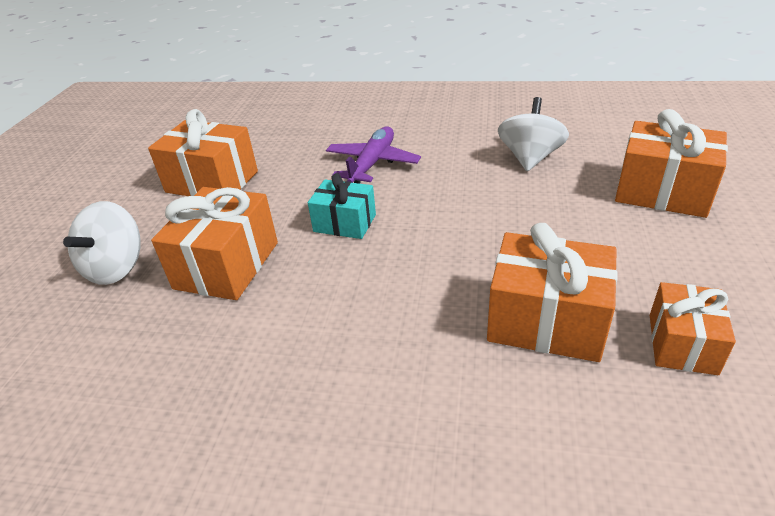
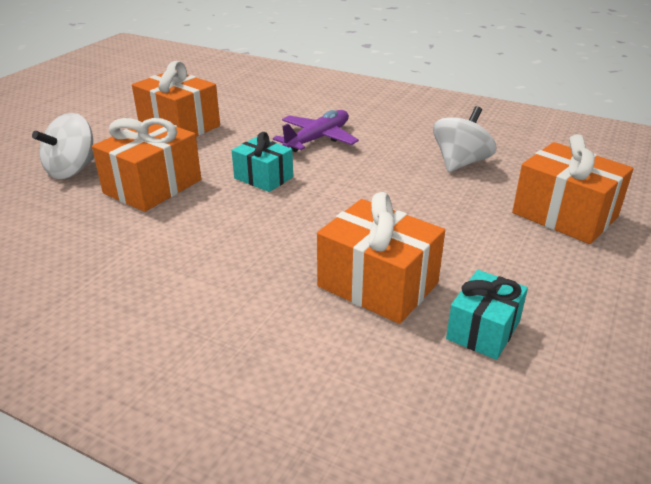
camera: 15 degrees right, 5 degrees down
(682, 344) = (483, 330): orange gift -> turquoise gift

